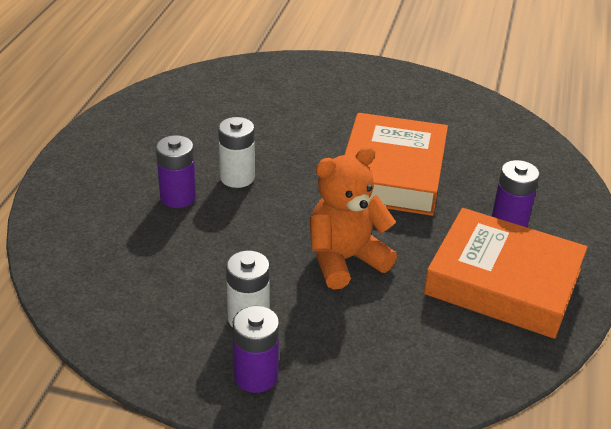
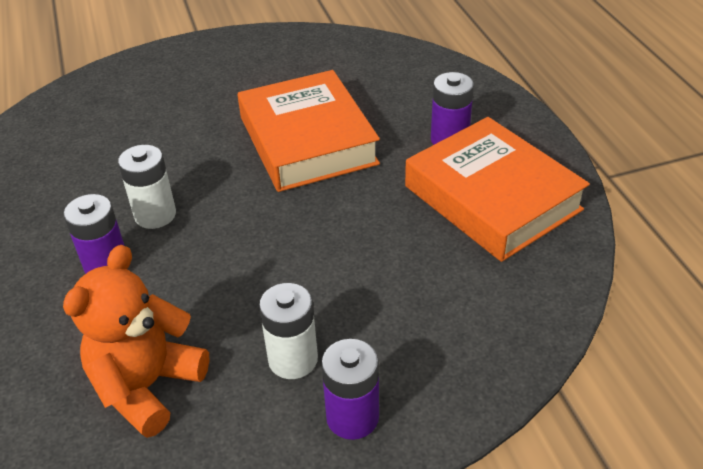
camera: 30 degrees left, 5 degrees up
(345, 260) = (336, 247): orange teddy bear -> orange teddy bear (147, 386)
(503, 282) = (492, 198): orange book -> orange book turned 60 degrees clockwise

